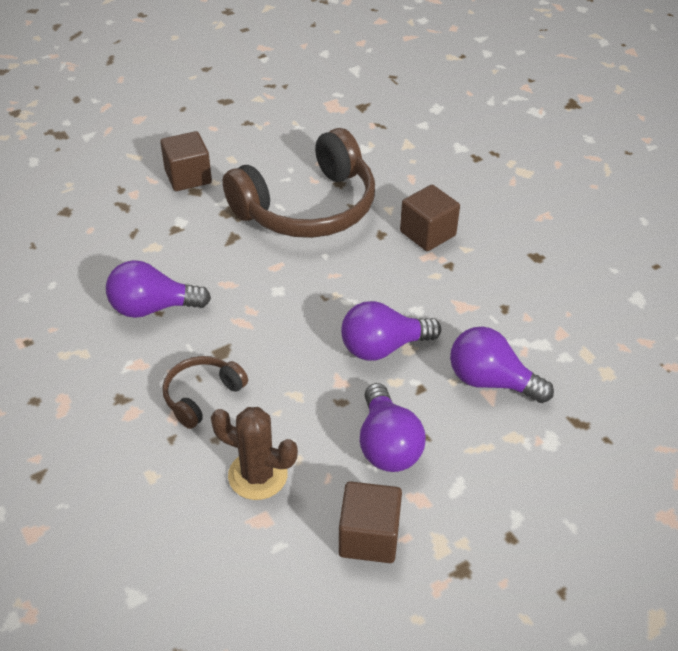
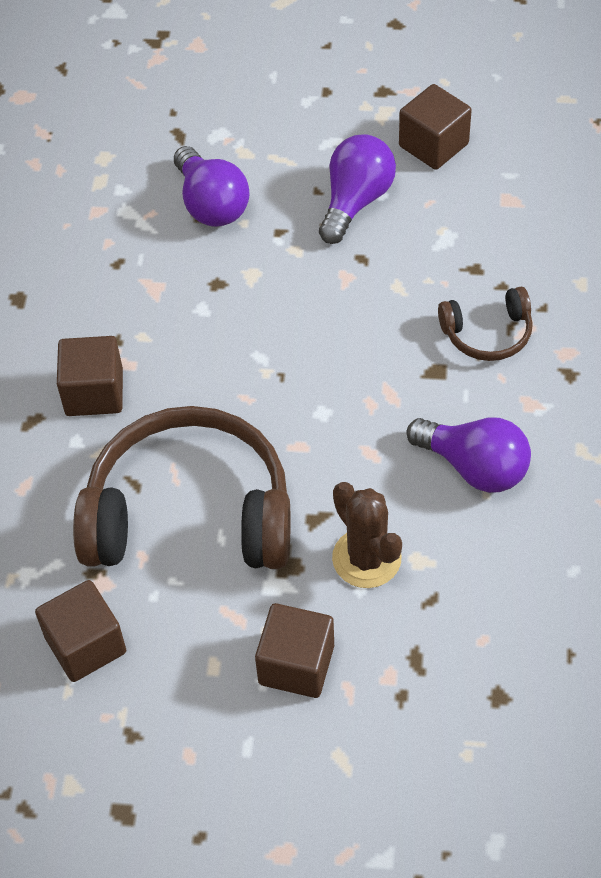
camera: 140 degrees left, 10 degrees up
(257, 475) = (487, 235): brown cactus -> brown cactus (366, 558)
(304, 139) = (85, 645): none -> brown cube
(383, 347) = (274, 288): purple light bulb -> none

